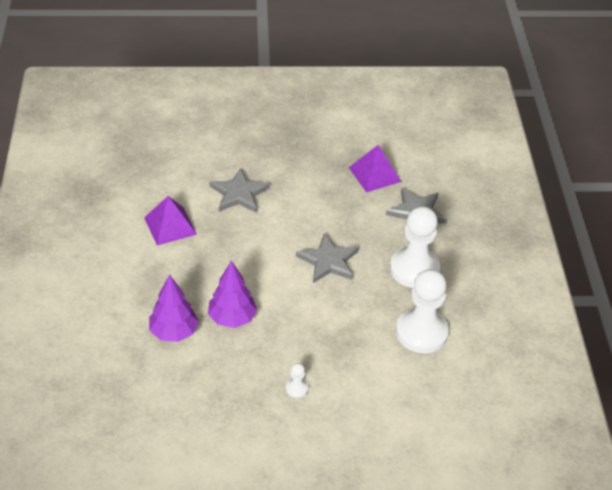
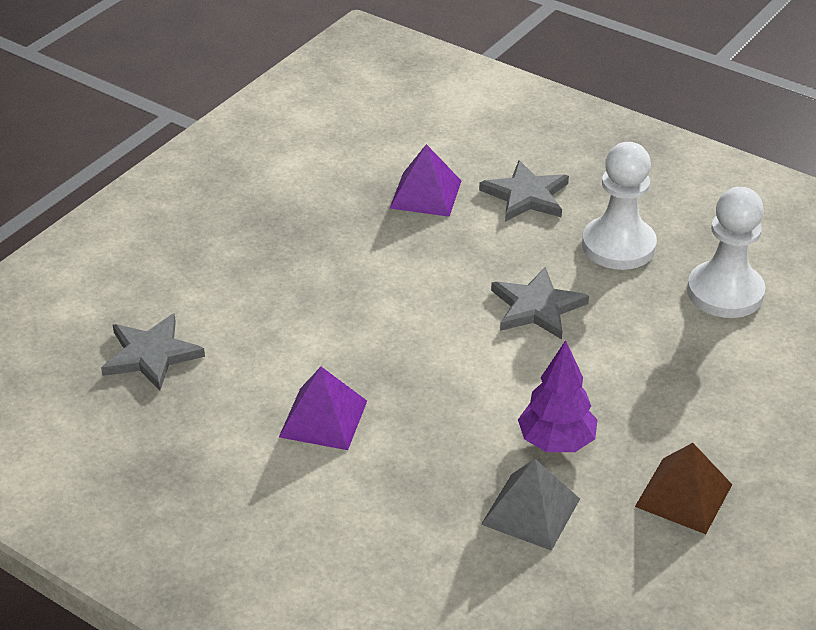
camera: 50 degrees left, 5 degrees down
(174, 332) = (530, 511): purple tree -> grey pyramid
(238, 387) = (684, 495): none -> brown pyramid
(239, 194) = (332, 324): grey star -> grey star (151, 355)
(297, 388) = (728, 442): white pawn -> none

